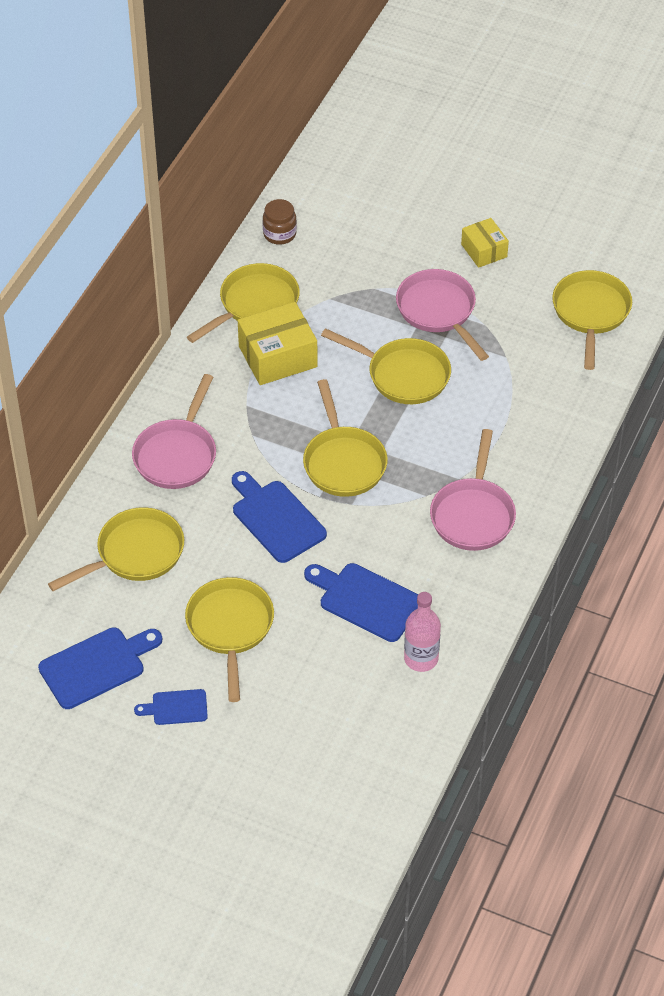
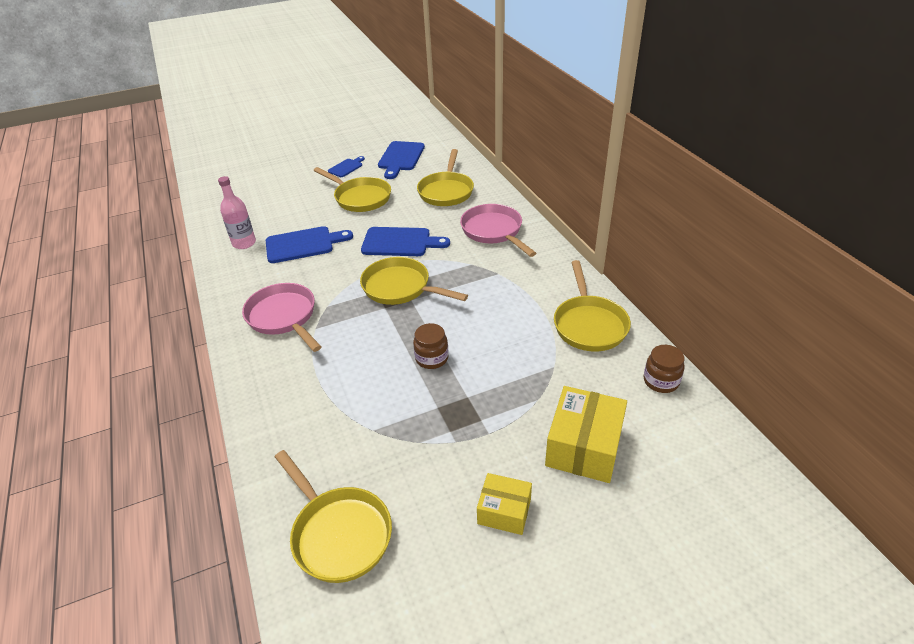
camera: 135 degrees right, 10 degrees down
(278, 356) = (524, 308): yellow box -> yellow box (583, 447)
(403, 375) = (432, 358): yellow pan -> brown jar
(439, 311) = (467, 422): pink pan -> none

